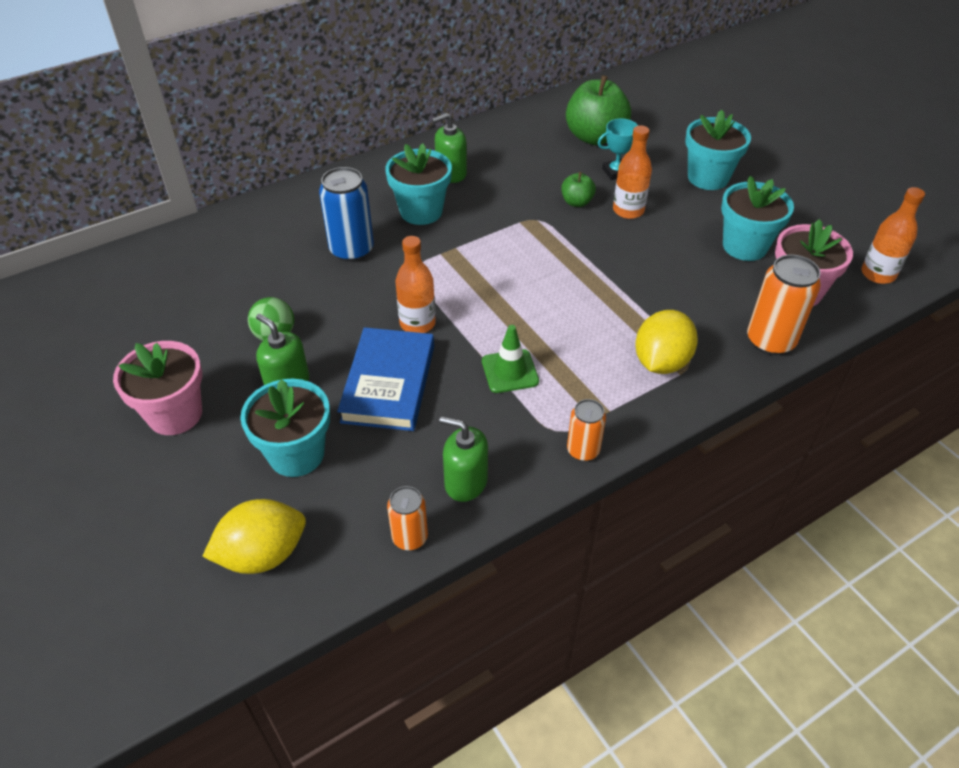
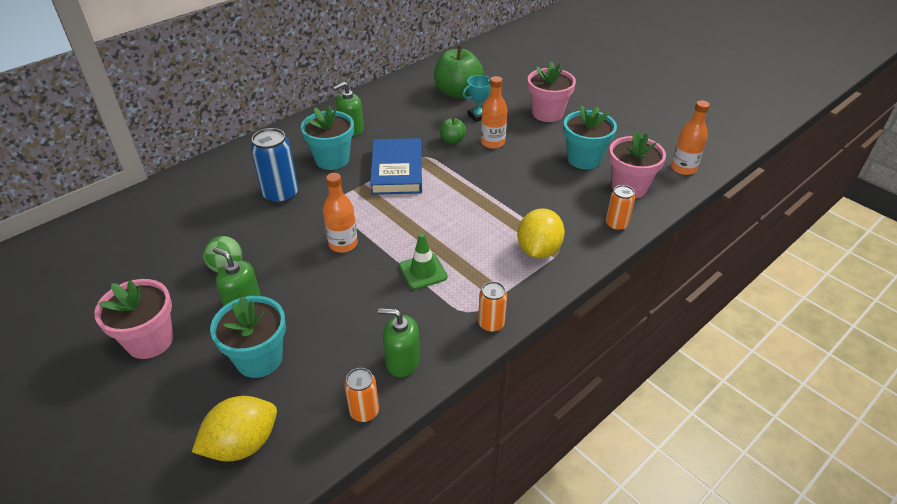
camera: 10 degrees left, 5 degrees down
(388, 383) = (327, 293): blue book -> blue book (397, 170)
(708, 178) = (547, 113): turquoise flower pot -> pink flower pot
(770, 341) = (616, 225): orange can -> orange can, size x0.60

